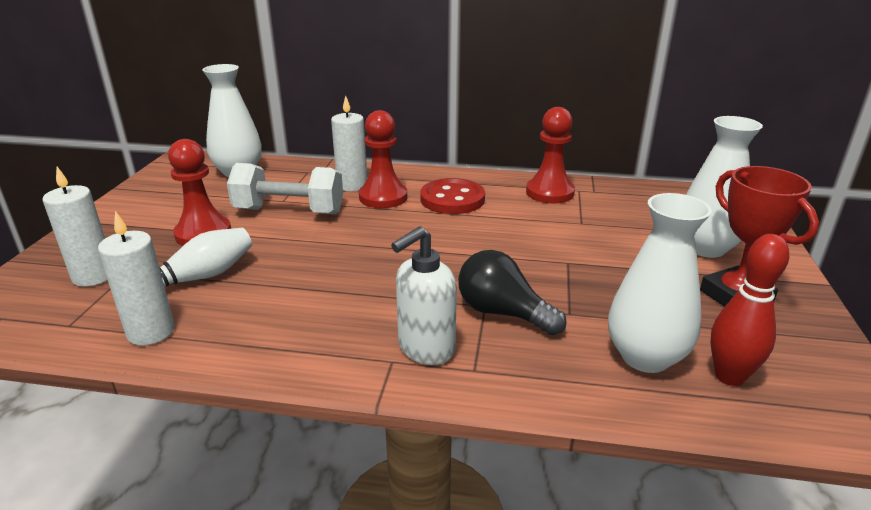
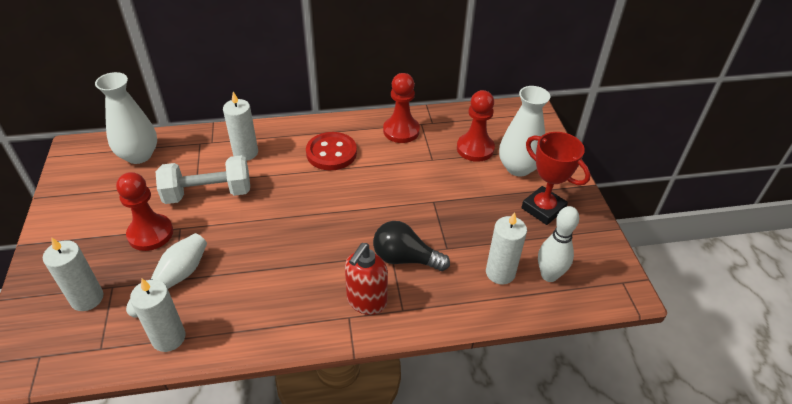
camera: 20 degrees left, 15 degrees up
(383, 197) = (277, 162): red pawn -> red pawn (475, 149)
(425, 348) = (366, 301): white soap dispenser -> red soap dispenser
(645, 357) = (500, 273): white vase -> white candle
(729, 376) = (549, 275): red bowling pin -> white bowling pin

